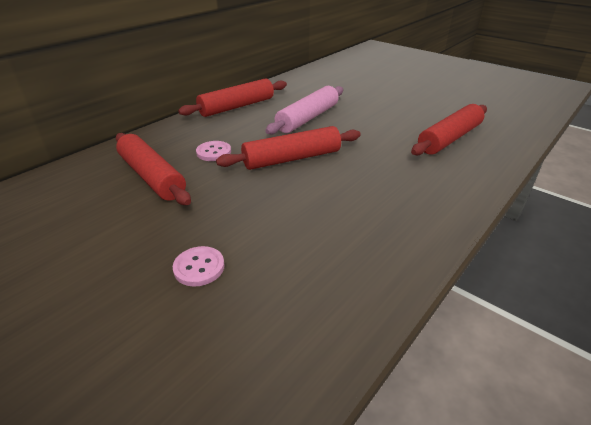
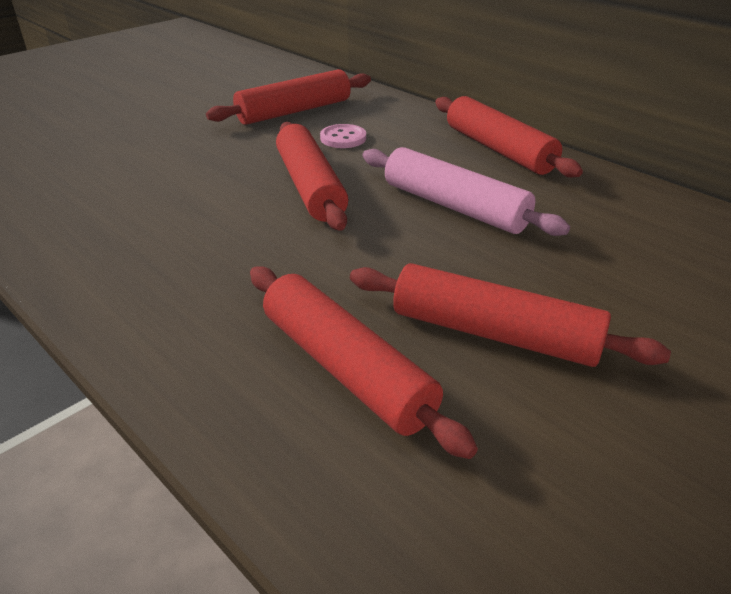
camera: 95 degrees right, 0 degrees up
(199, 267) = (125, 139): pink button -> none
(408, 112) = (494, 334): none -> red rolling pin

